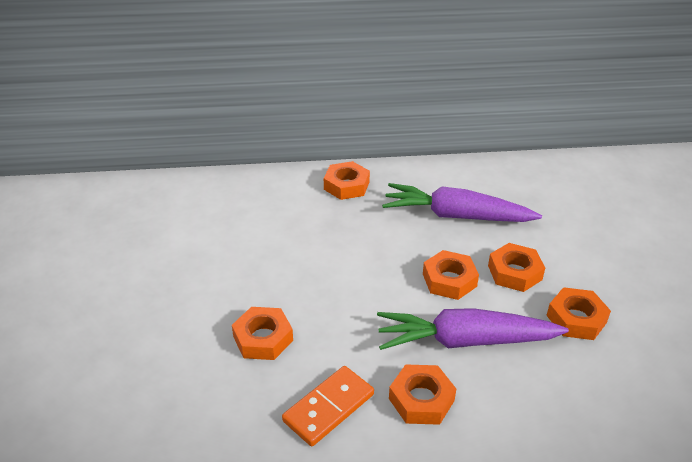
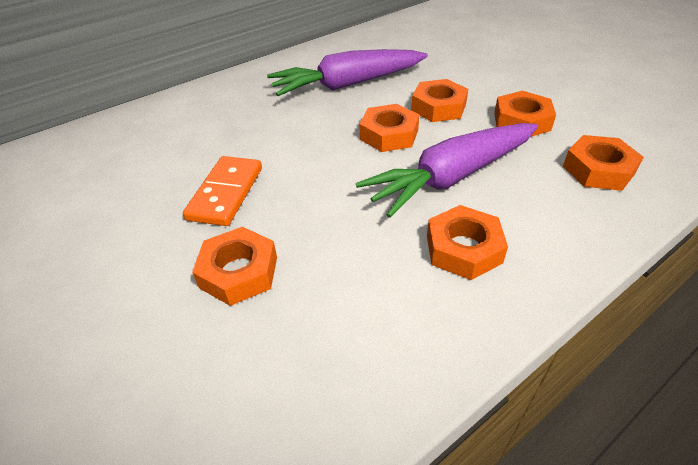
camera: 30 degrees left, 5 degrees up
(329, 408) = (378, 308): orange domino -> orange domino (226, 193)
(346, 185) = (220, 96): orange nut -> orange nut (598, 170)

